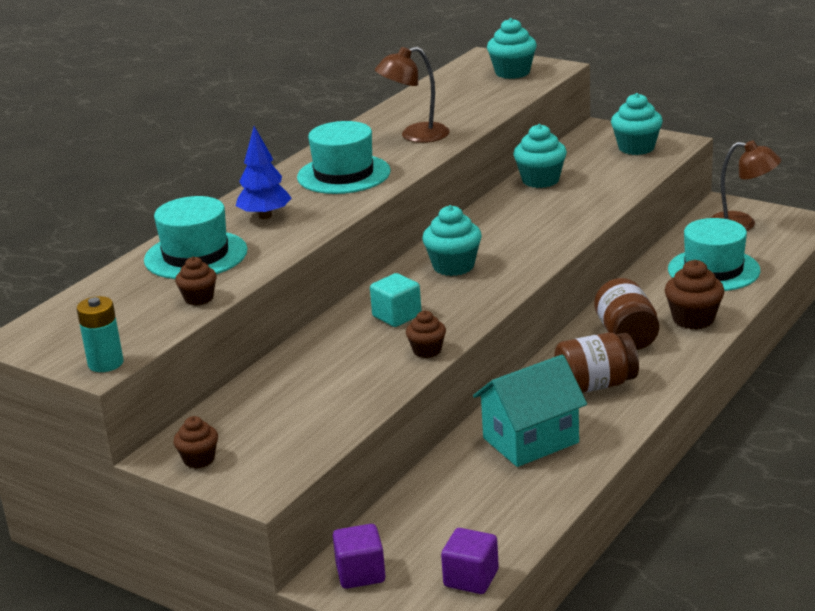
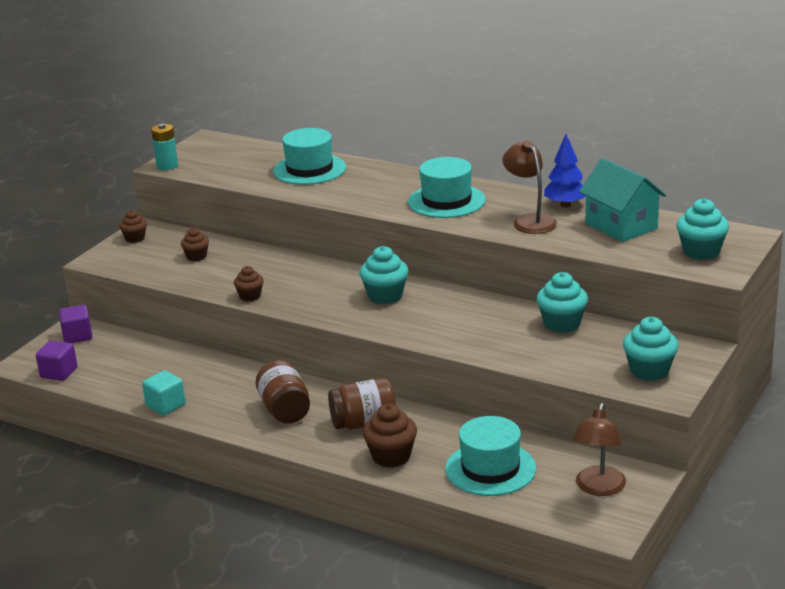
camera: 85 degrees right, 0 degrees up
(199, 298) = (244, 179): brown cupcake -> brown cupcake (196, 256)
(265, 216) = (371, 183): blue tree -> blue tree (565, 205)
(397, 316) = (305, 281): turquoise cube -> turquoise cube (165, 405)
(530, 440) = (211, 385): turquoise house -> turquoise house (621, 226)

